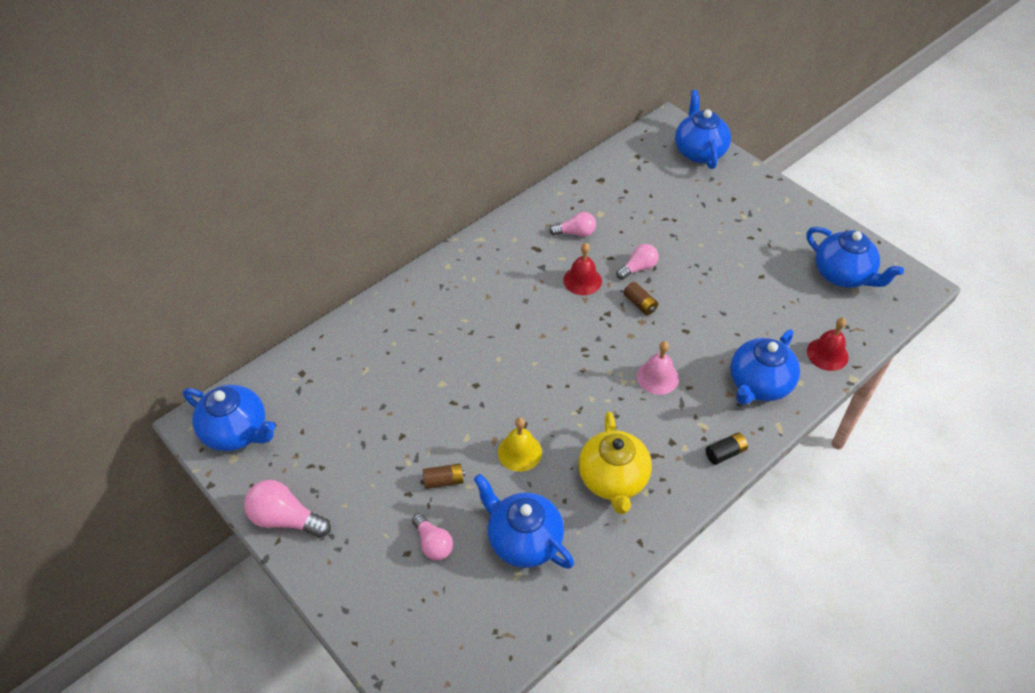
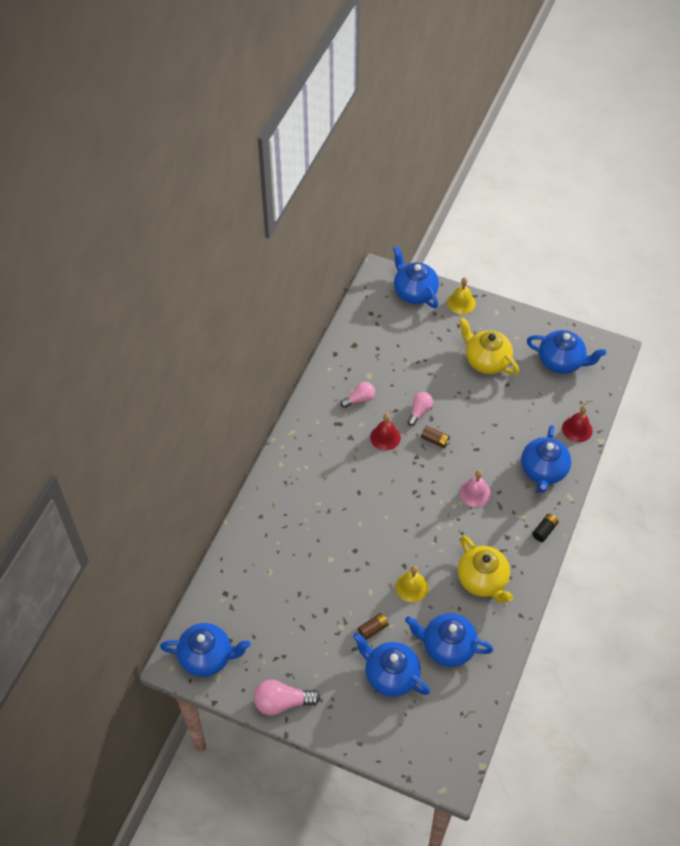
camera: 25 degrees left, 5 degrees up
(433, 543) = (390, 675): pink light bulb -> blue teapot
(748, 244) = (486, 361): none -> yellow teapot
(749, 178) = (461, 303): none -> yellow bell

